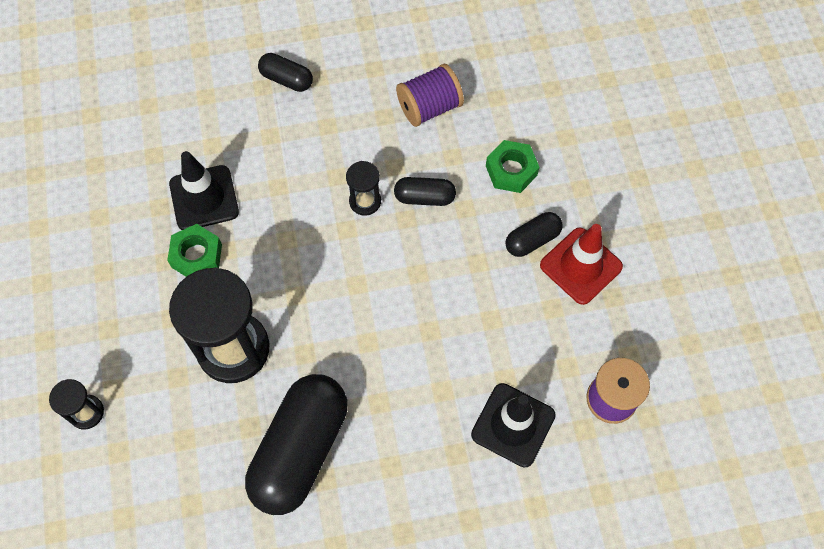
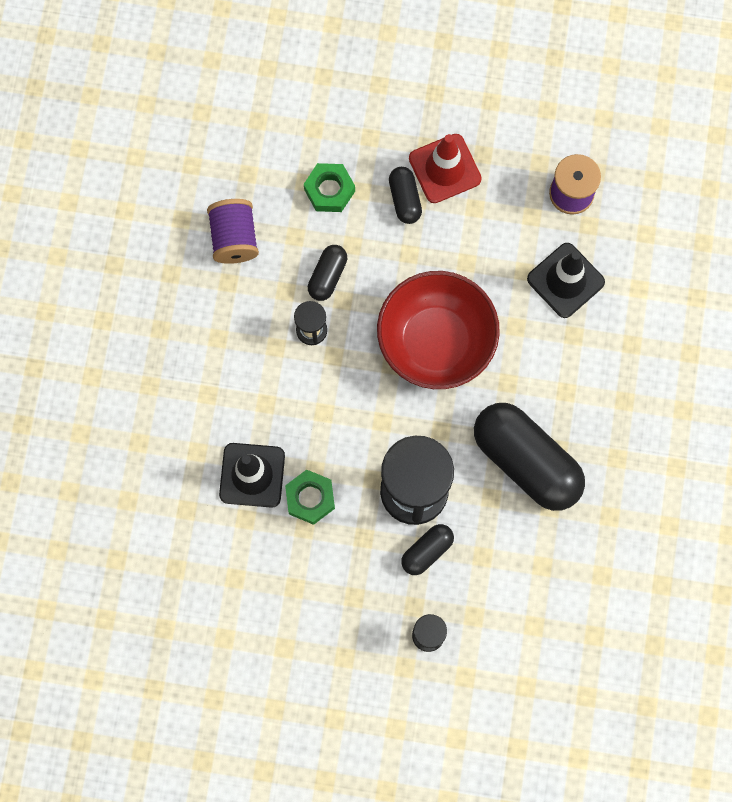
camera: 70 degrees left, 10 degrees up
(286, 79) = (150, 360): black capsule -> black capsule (427, 551)
(397, 318) = (436, 341): none -> red bowl

